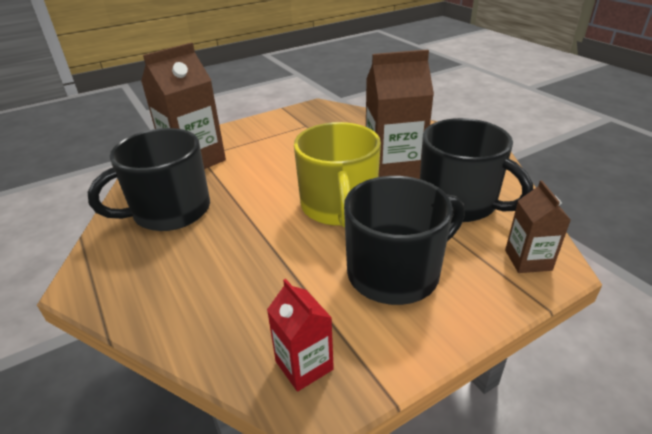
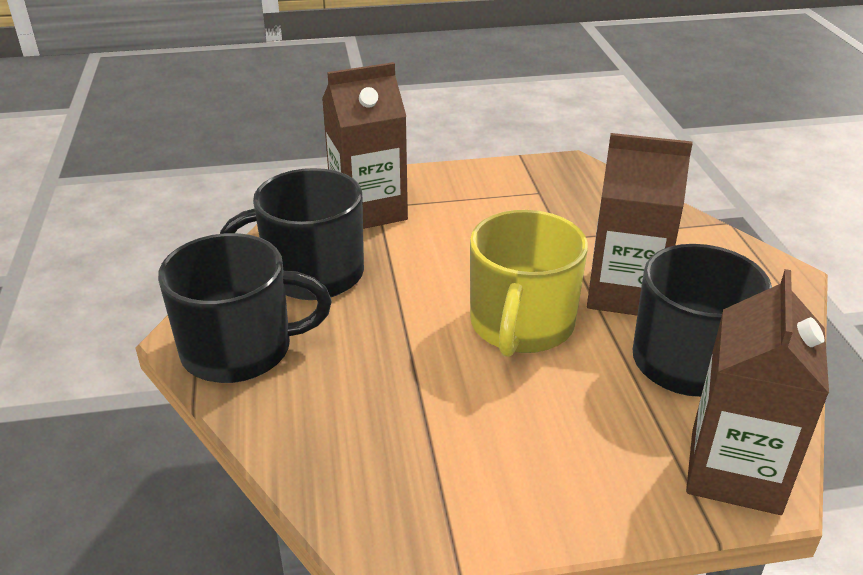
camera: 20 degrees right, 0 degrees up
(304, 365) = (382, 504): red carton -> none
(395, 272) = (546, 433): black mug -> black mug (240, 349)
(528, 260) = (735, 471): brown carton -> brown carton, size x1.83

